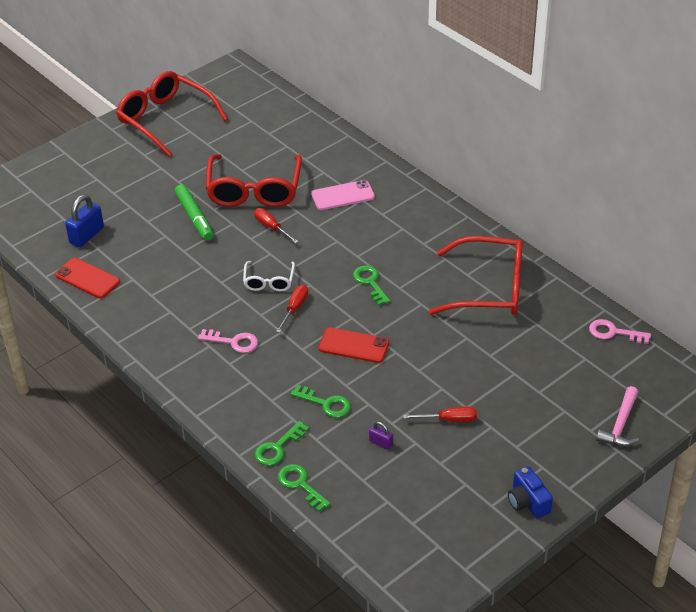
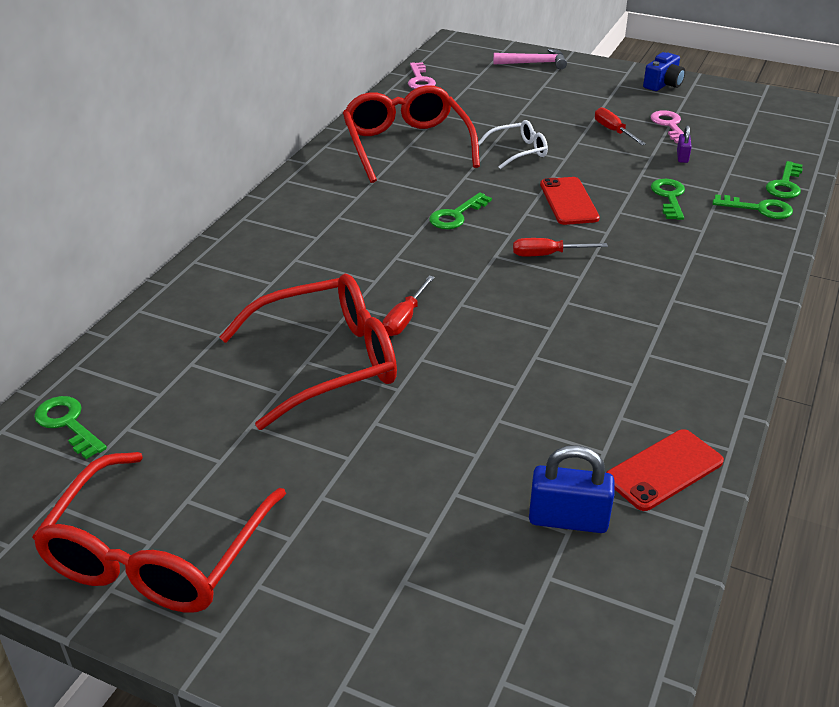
camera: 115 degrees left, 5 degrees down
(87, 278) = (664, 470): red phone -> red phone turned 45 degrees clockwise
(194, 217) = (432, 403): green marker -> none
(233, 342) = (647, 283): pink key -> pink key (669, 125)
(267, 104) = (68, 424): none -> green key
(269, 282) = (517, 288): white glasses -> white glasses (519, 151)
(343, 195) = (294, 277): pink phone -> none

